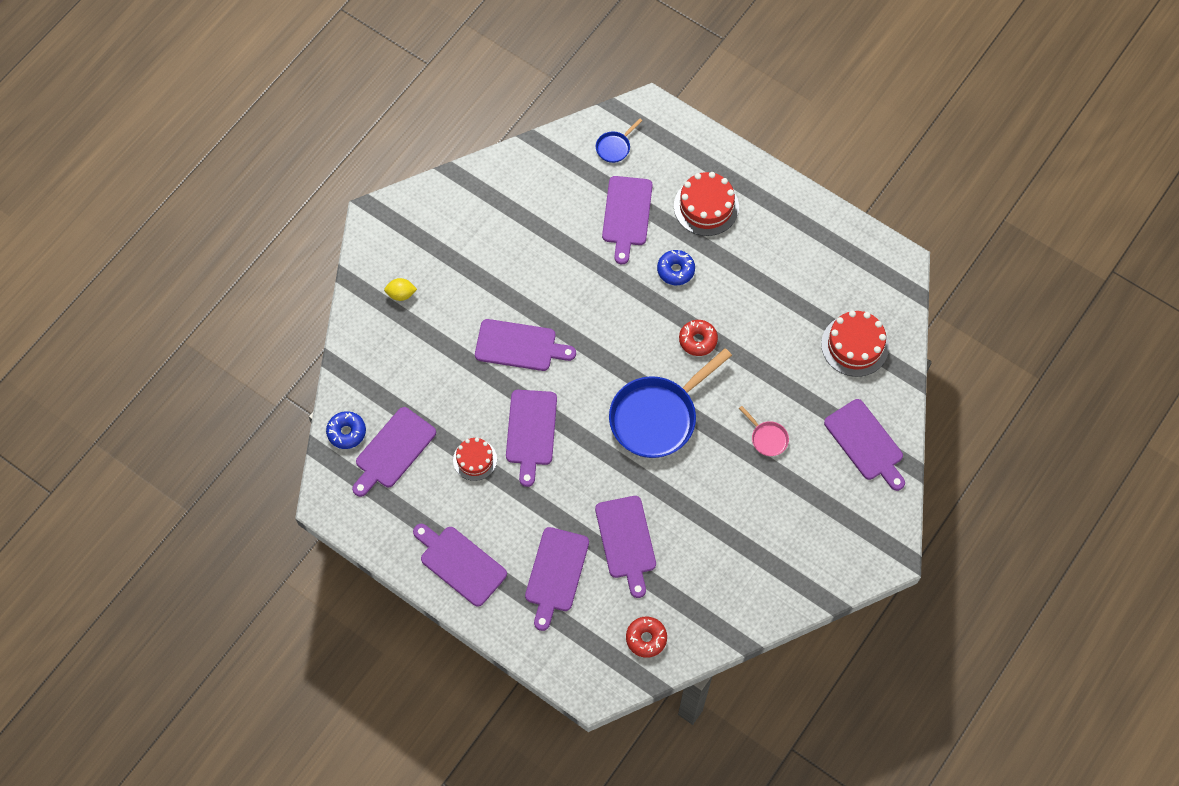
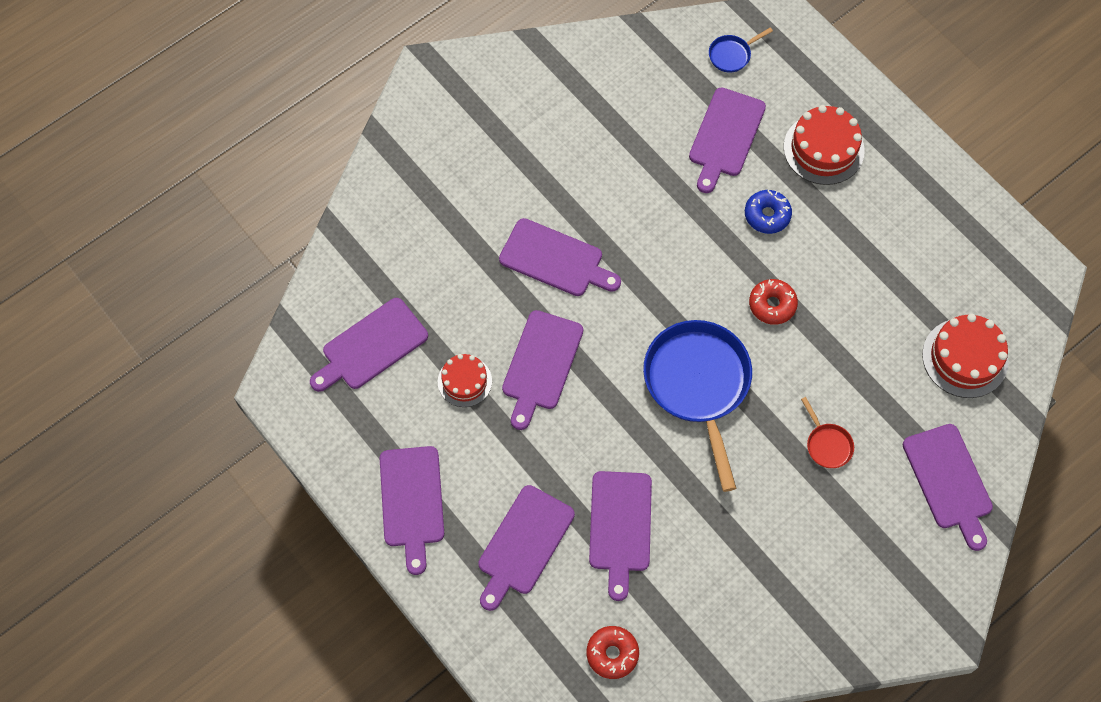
camera: 15 degrees right, 0 degrees up
(346, 432) = (323, 311): blue donut -> none
(401, 294) = (433, 166): yellow lemon -> none
(460, 563) = (412, 502): purple cutting board -> purple cutting board turned 150 degrees counterclockwise
(657, 417) = (698, 385): blue pan -> blue pan turned 105 degrees clockwise
(767, 438) = (827, 444): pink pan -> red pan

